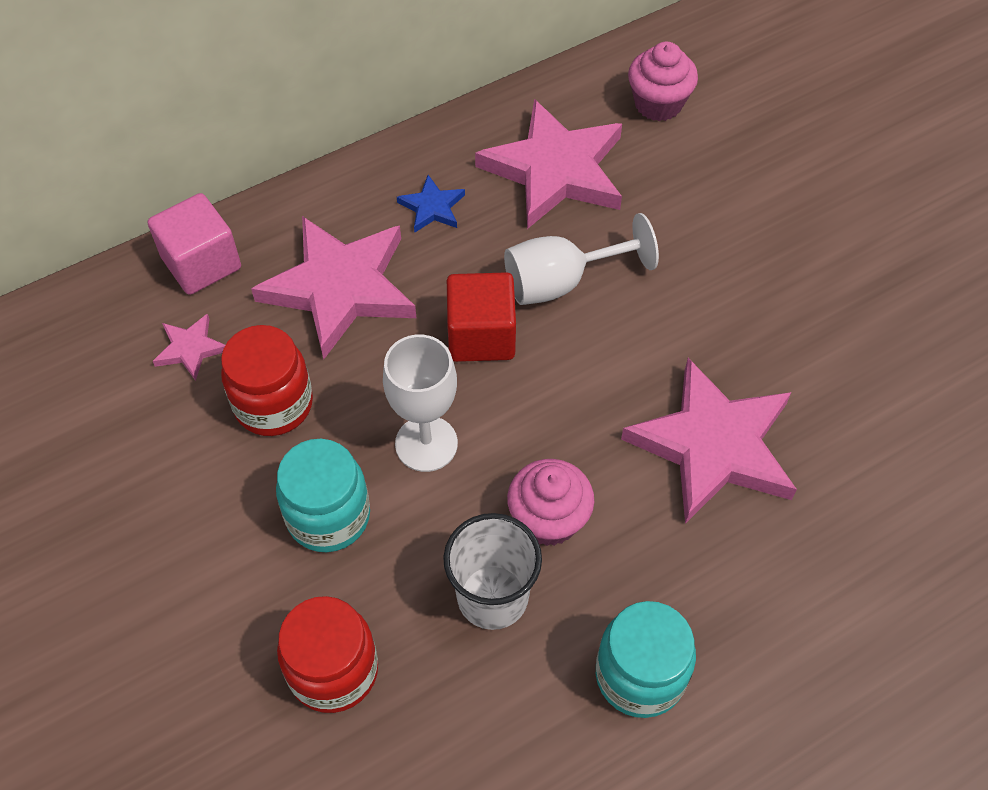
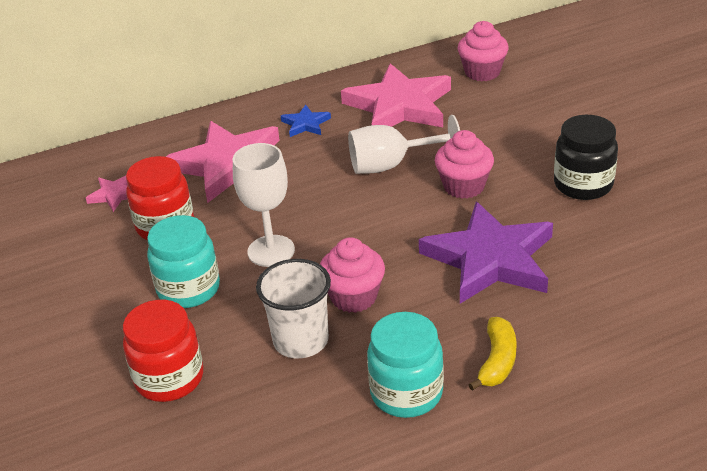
camera: 10 degrees right, 20 degrees down
(201, 263) = (135, 150): pink cube -> none
(481, 335) = (325, 193): red cube -> none
(662, 318) = (464, 186): none -> pink cupcake
(713, 445) = (490, 259): pink star -> purple star
(744, 617) = (497, 361): none -> yellow banana
(815, 310) = (583, 185): none -> black jar

